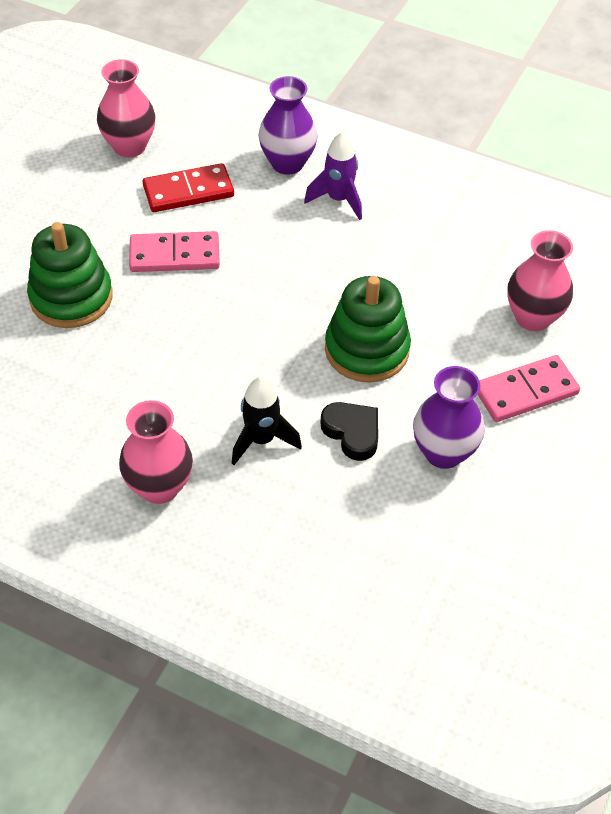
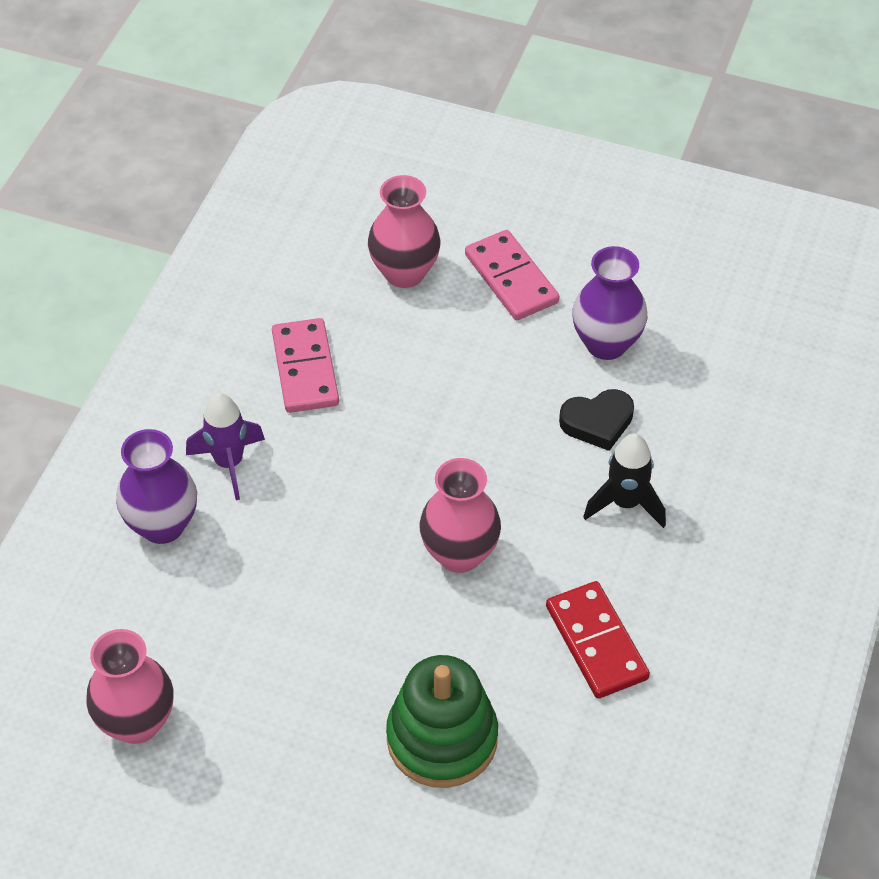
camera: 95 degrees left, 0 degrees up
(159, 487) = (711, 591): pink vase -> pink vase (459, 554)
(174, 255) = (350, 631): pink domino -> pink domino (305, 369)
(188, 191) = (226, 634): red domino -> red domino (596, 642)
(352, 432) = (597, 422): black heart -> black heart turned 150 degrees counterclockwise
(367, 350) = (477, 417): green stacking toy -> none

